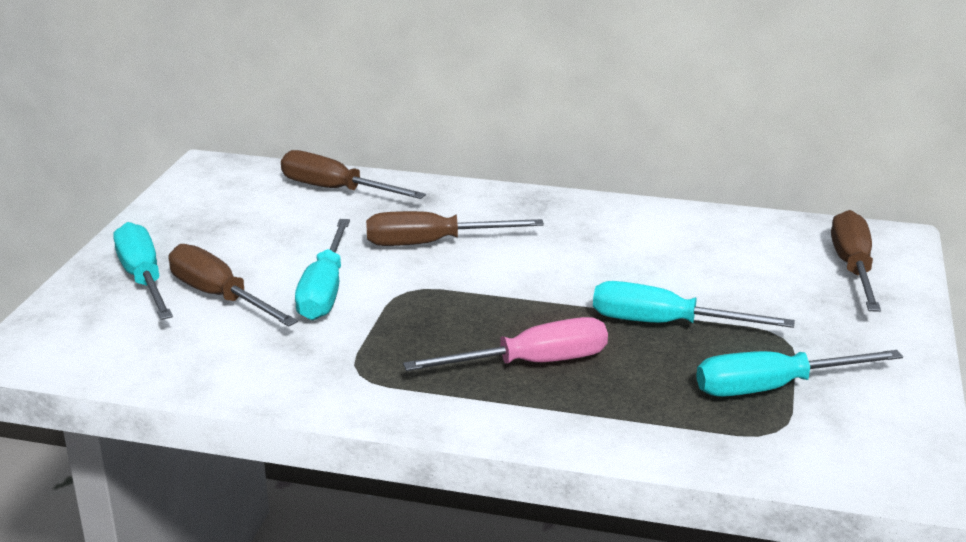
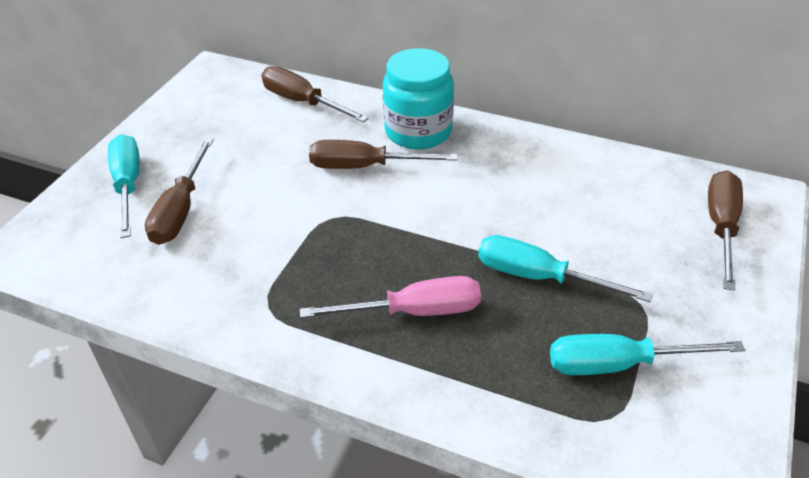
camera: 10 degrees right, 15 degrees up
(219, 296) = (181, 210): brown screwdriver -> brown screwdriver turned 135 degrees counterclockwise
(325, 290) = (265, 211): turquoise screwdriver -> none
(485, 208) = (418, 131): none -> turquoise jar

